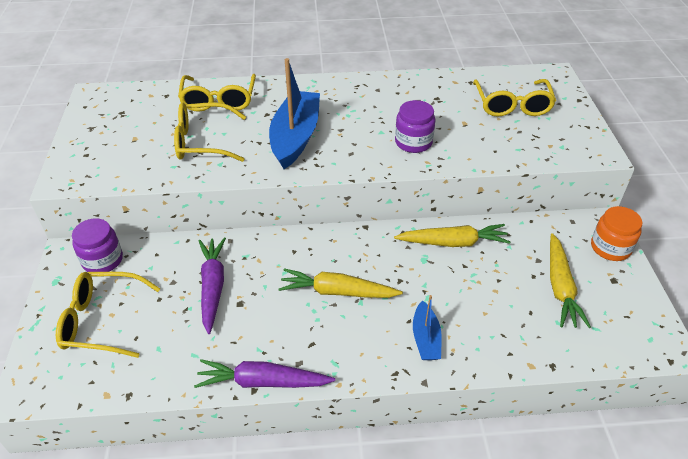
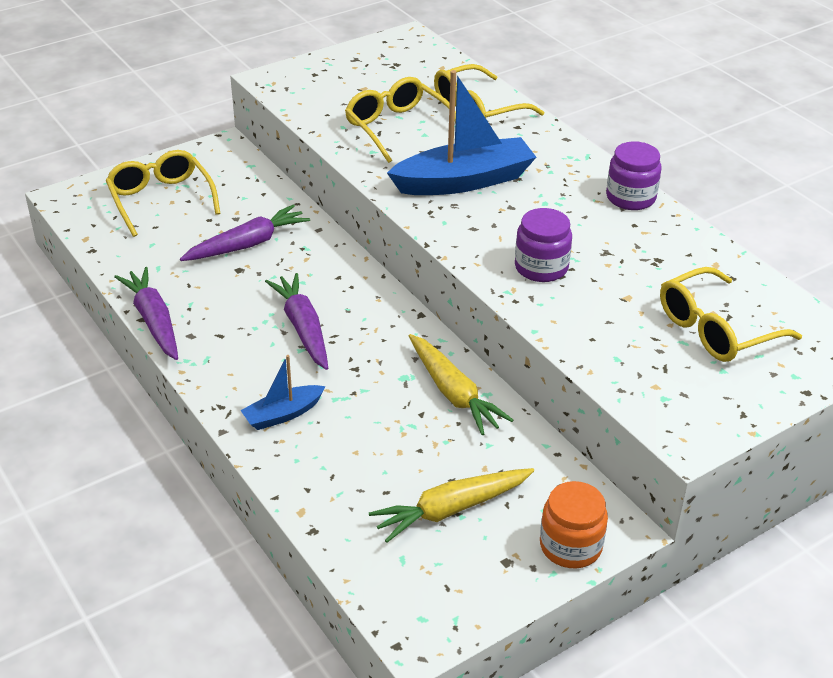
camera: 60 degrees right, 5 degrees down
(102, 260) = (231, 167): purple jar -> purple jar (630, 198)
(337, 292) = (303, 328): yellow carrot -> purple carrot

